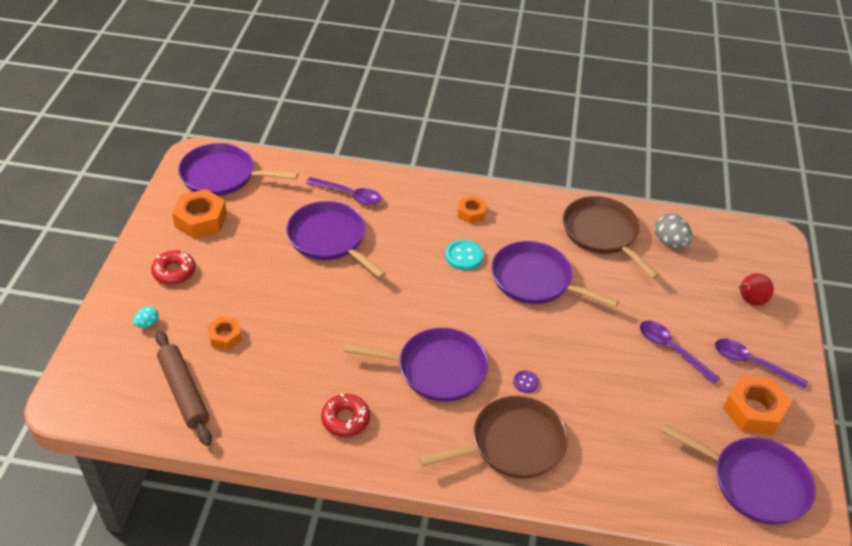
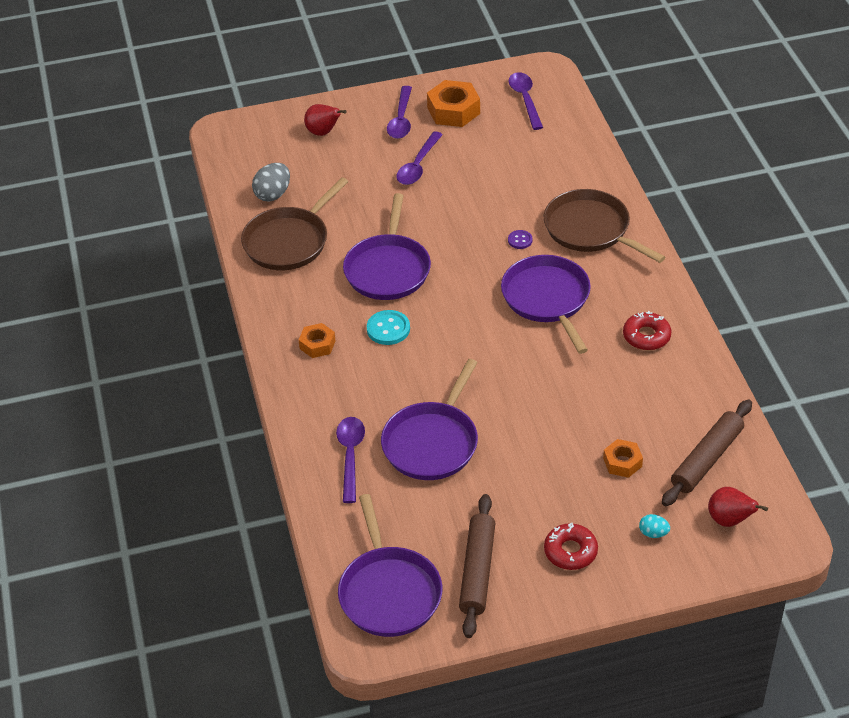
camera: 110 degrees left, 0 degrees up
(117, 376) = (729, 520): none -> red pear
(201, 220) = (477, 571): orange nut -> brown rolling pin
(755, 482) = (525, 99): purple pan -> purple spoon

